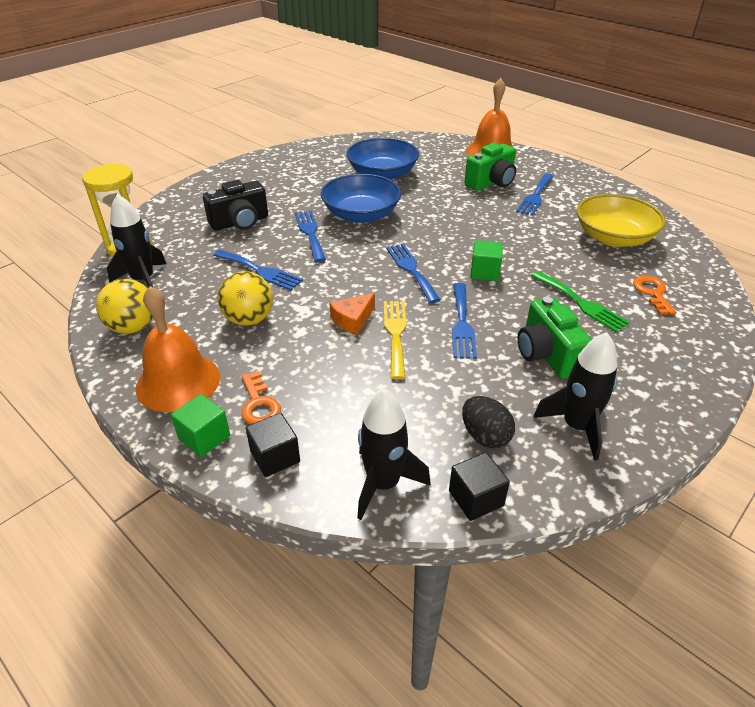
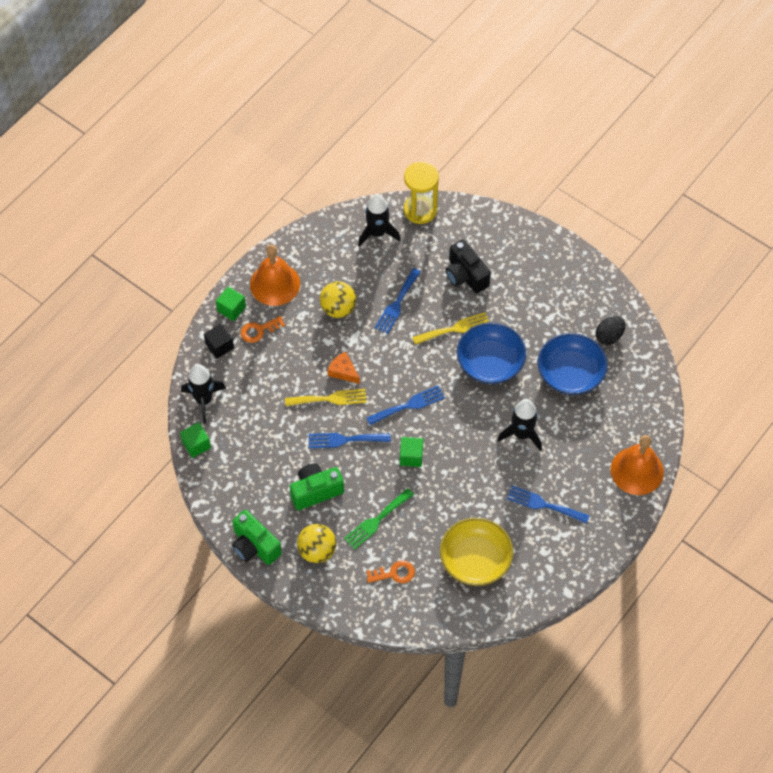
camera: 85 degrees right, 20 degrees up
(133, 327) = (324, 244): yellow ball -> yellow ball (317, 551)
(310, 233) = (454, 329): blue fork -> yellow fork
(476, 498) = (196, 445): black cube -> green cube
(485, 436) = (240, 451): black egg -> black egg (609, 336)
(491, 182) = (566, 468): green camera -> green camera (254, 546)
(576, 426) = (251, 500): black rocket -> black rocket (522, 434)

